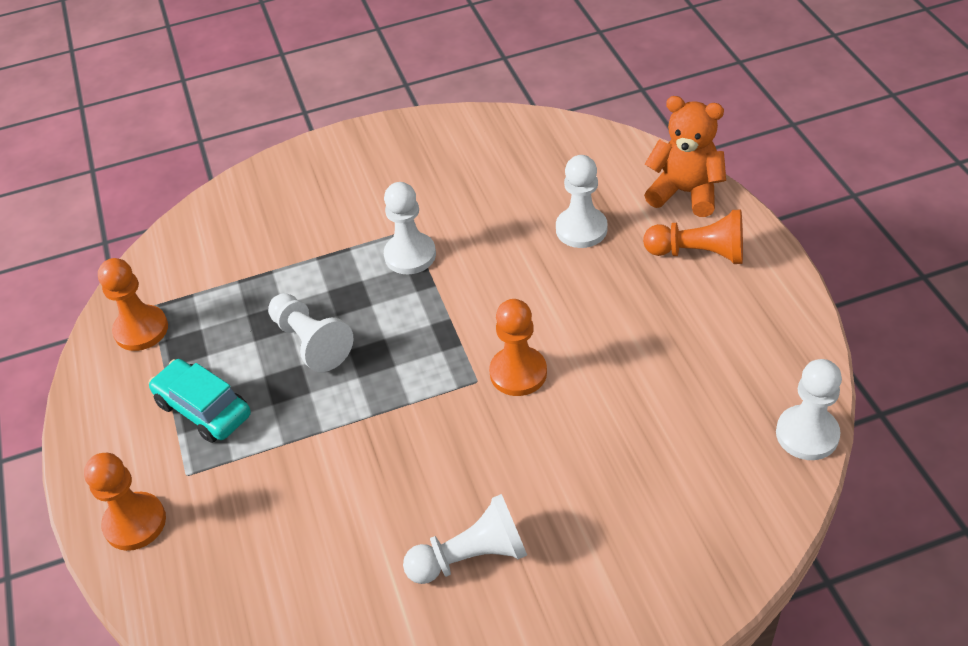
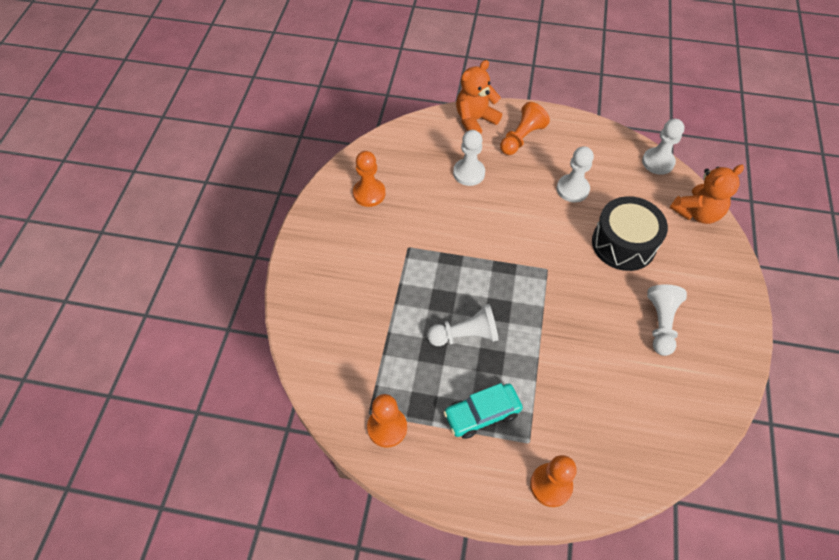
camera: 65 degrees left, 10 degrees up
(410, 255) = (430, 256): white pawn -> white pawn (572, 189)
(518, 373) = (553, 249): orange pawn -> orange pawn (369, 193)
(593, 452) = (623, 243): none -> black drum
(741, 529) = (697, 213): none -> orange teddy bear

